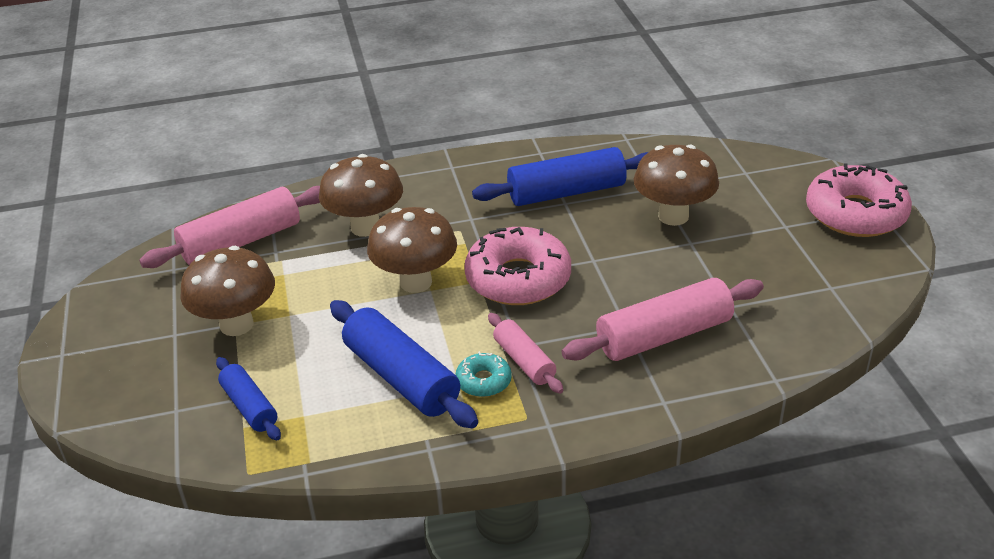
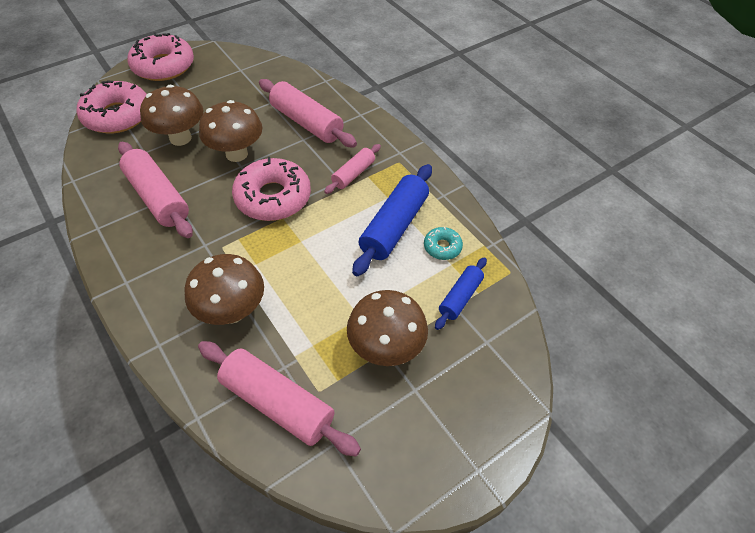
camera: 115 degrees left, 15 degrees up
(416, 282) = (295, 252): brown mushroom -> brown mushroom (236, 154)
(483, 381) = (379, 187): turquoise donut -> turquoise donut (442, 247)
(566, 192) = (157, 198): blue rolling pin -> pink rolling pin
(741, 171) = (117, 116): none -> pink donut

